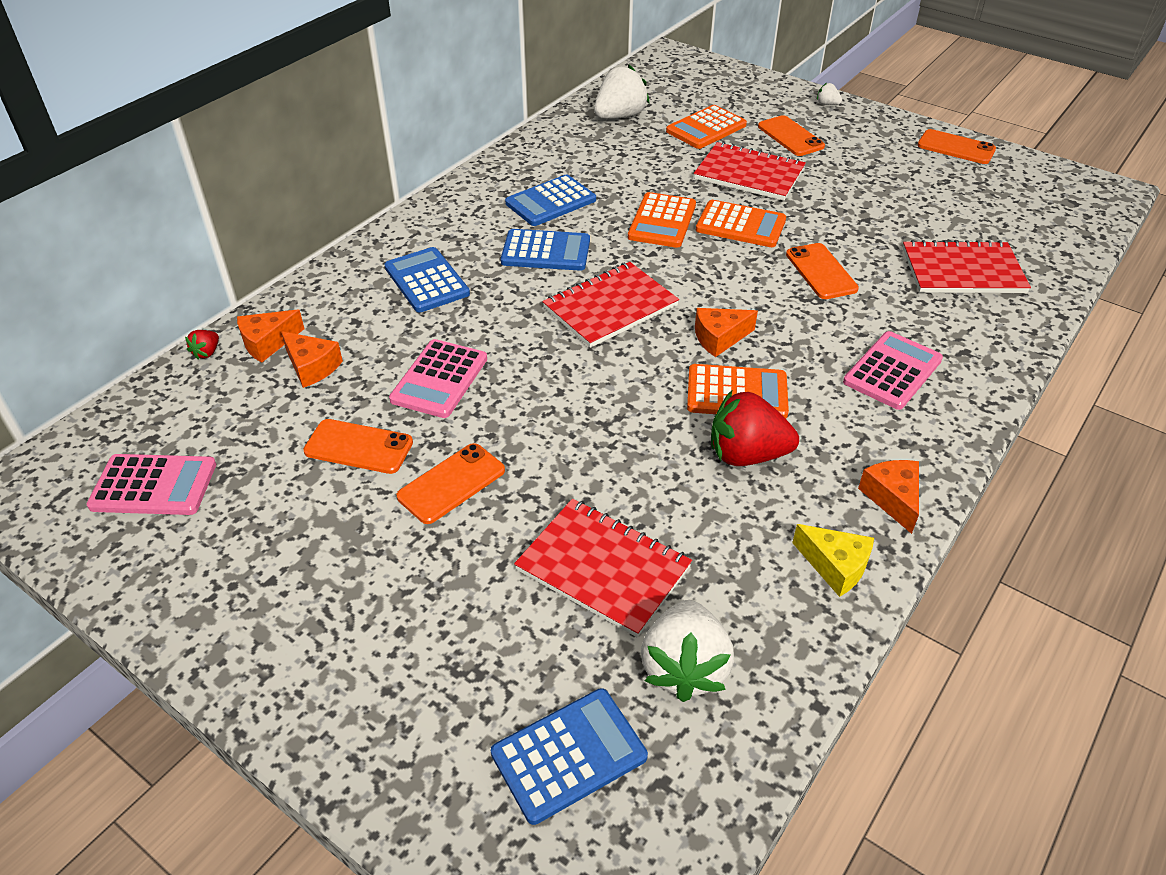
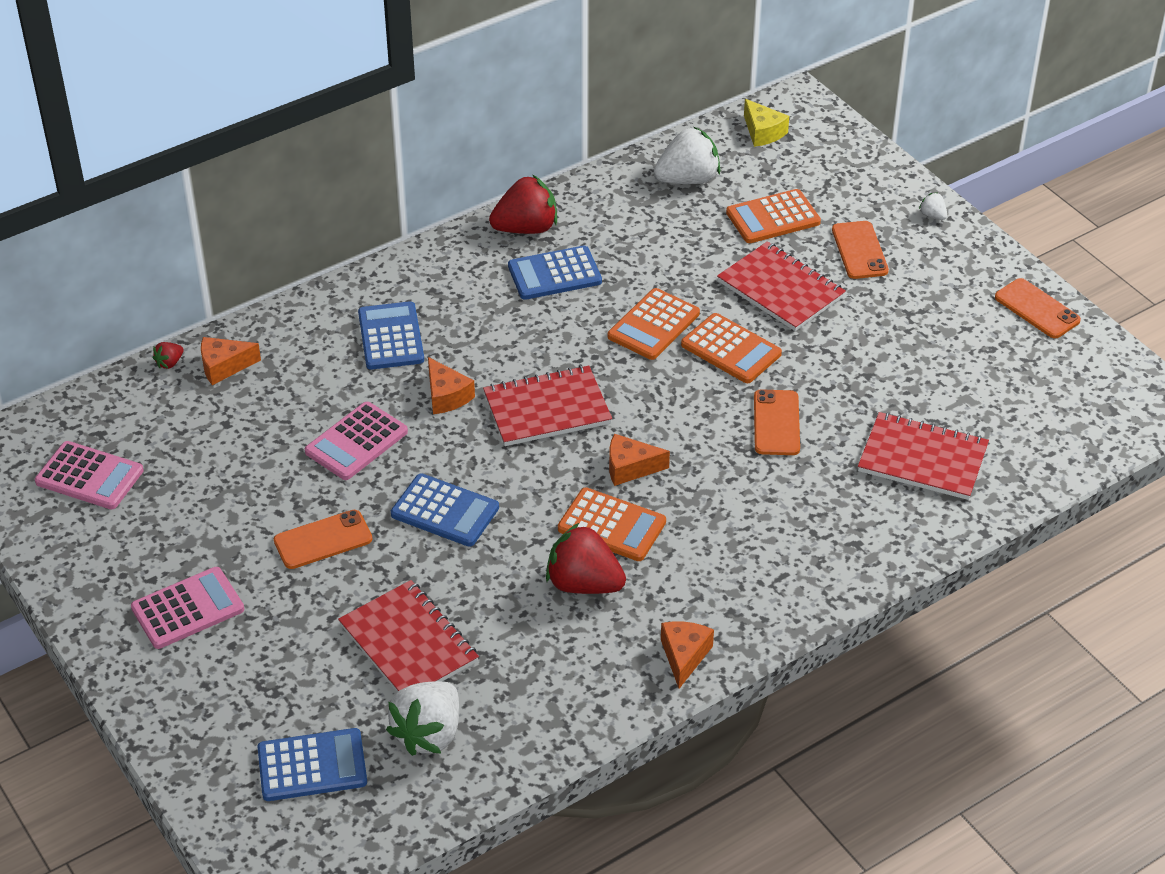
camera: 20 degrees right, 0 degrees up
(312, 367) = (253, 401): orange cheese -> orange cheese (446, 396)
(358, 447) = (262, 487): orange phone -> none
(505, 174) = (526, 228): none -> red strawberry
(546, 251) = (519, 332): blue calculator -> blue calculator (445, 511)
(835, 566) = (596, 695): yellow cheese -> yellow cheese (763, 132)
(892, 371) = (771, 543): pink calculator -> pink calculator (187, 609)

